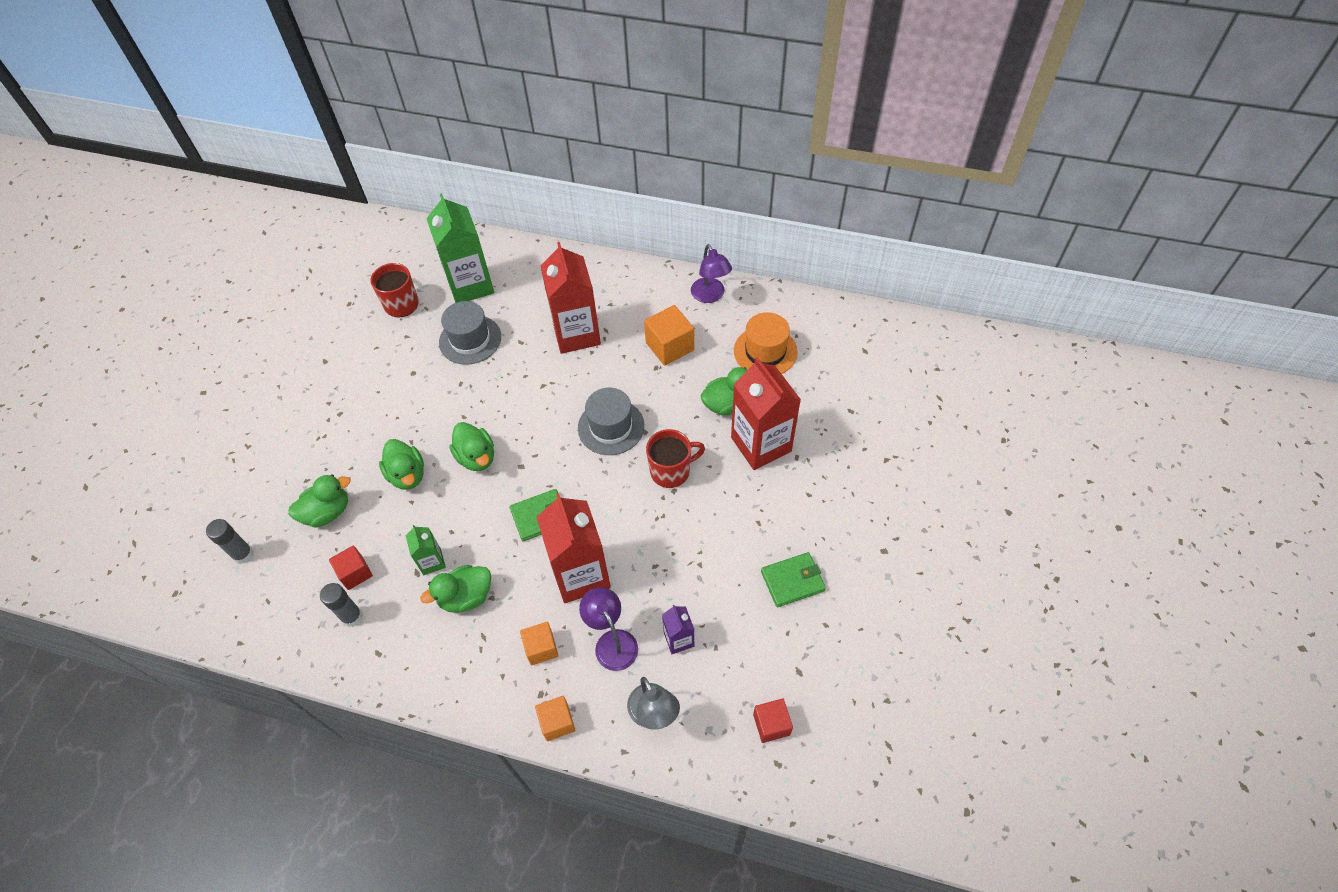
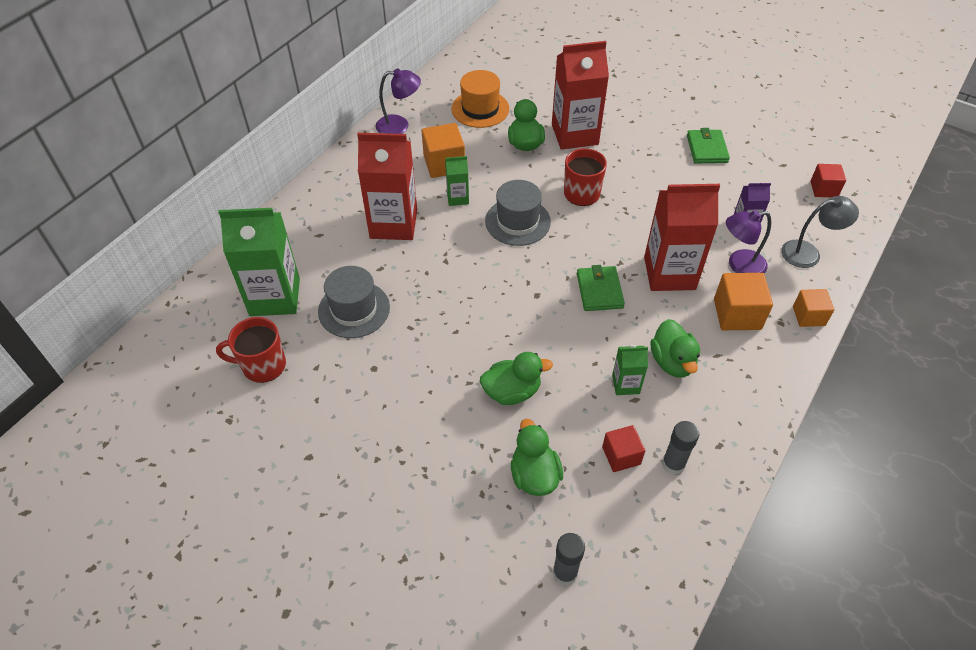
camera: 75 degrees left, 5 degrees down
(476, 457) = (512, 328): green duck -> none
(541, 648) = (737, 314): orange cube -> orange cube, size x1.54
(626, 371) = (457, 198): none -> green carton

